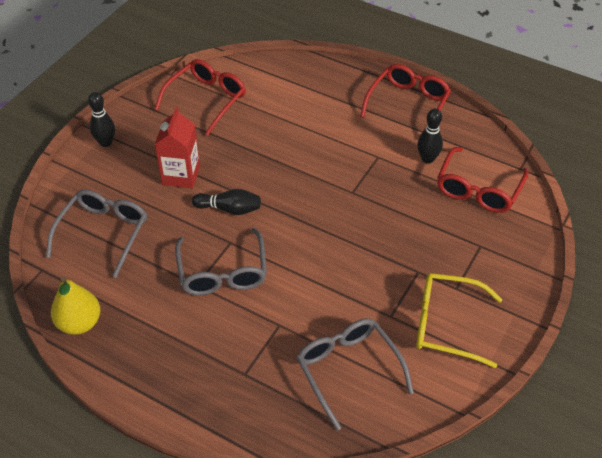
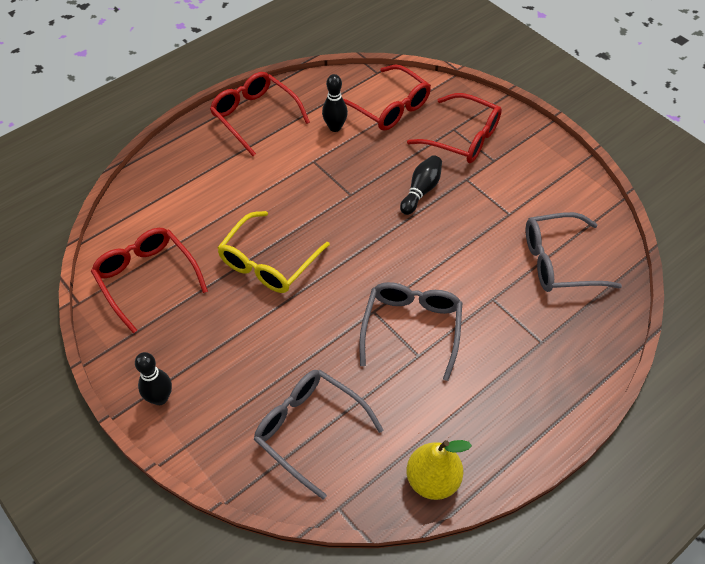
camera: 70 degrees left, 5 degrees up
(181, 175) = (255, 332): red carton -> none
(222, 272) = (411, 328): grey glasses -> grey glasses turned 90 degrees counterclockwise
(229, 209) = (327, 300): black bowling pin -> black bowling pin (421, 191)
(446, 324) = (530, 180): yellow glasses -> yellow glasses (268, 262)
(472, 256) = (463, 138): none -> red glasses

